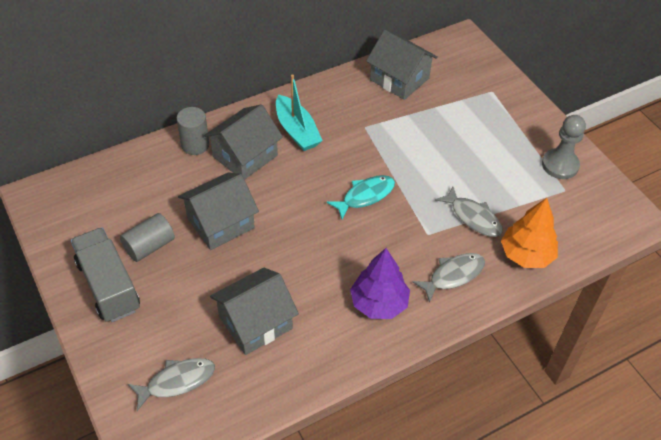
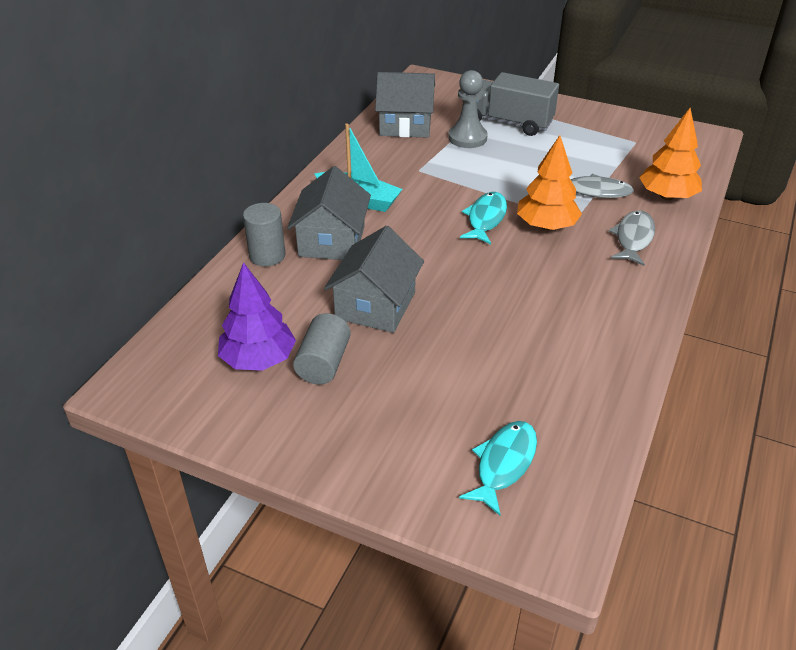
camera: 35 degrees left, 10 degrees down
(108, 286) = (320, 423): grey truck -> grey truck (508, 122)
(177, 381) = (503, 464): grey fish -> turquoise fish
(255, 322) = (515, 367): grey house -> none
(379, 303) = (602, 290): purple tree -> purple tree (258, 359)
(401, 227) = (546, 226): none -> orange tree
(560, 165) = (610, 128): grey pawn -> grey pawn (467, 138)

